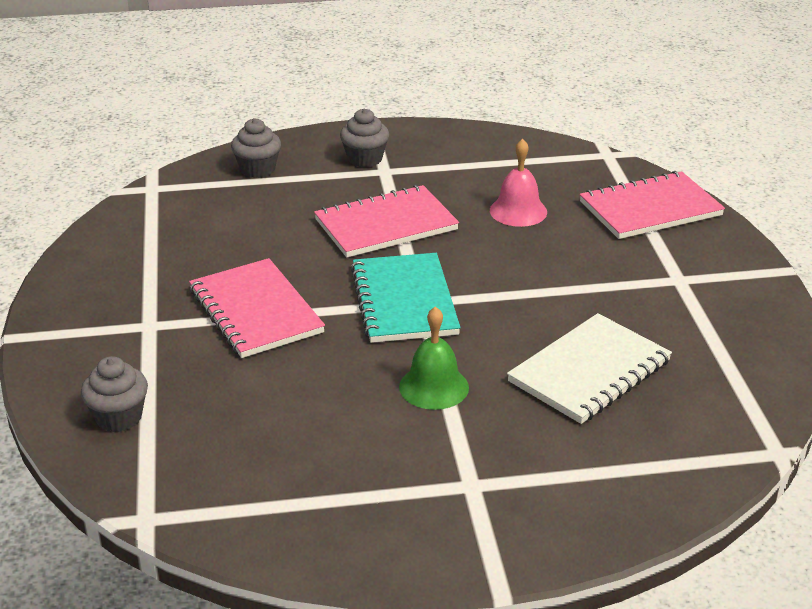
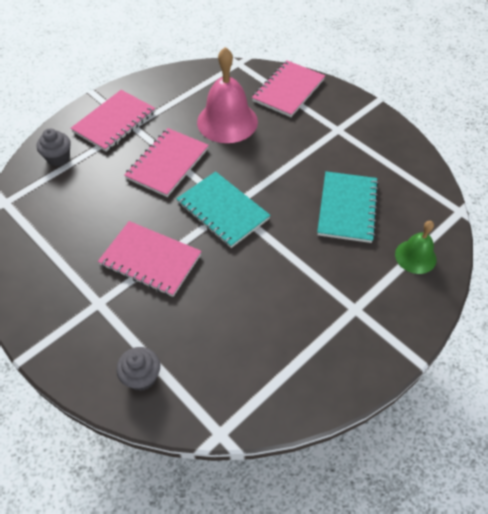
camera: 35 degrees left, 20 degrees up
(365, 159) = (114, 122): grey cupcake -> pink notebook
(434, 387) = (286, 259): green bell -> green bell (415, 256)
(518, 211) = (227, 121): pink bell -> pink bell, size x1.77
(589, 372) = (347, 208): white notebook -> turquoise notebook

